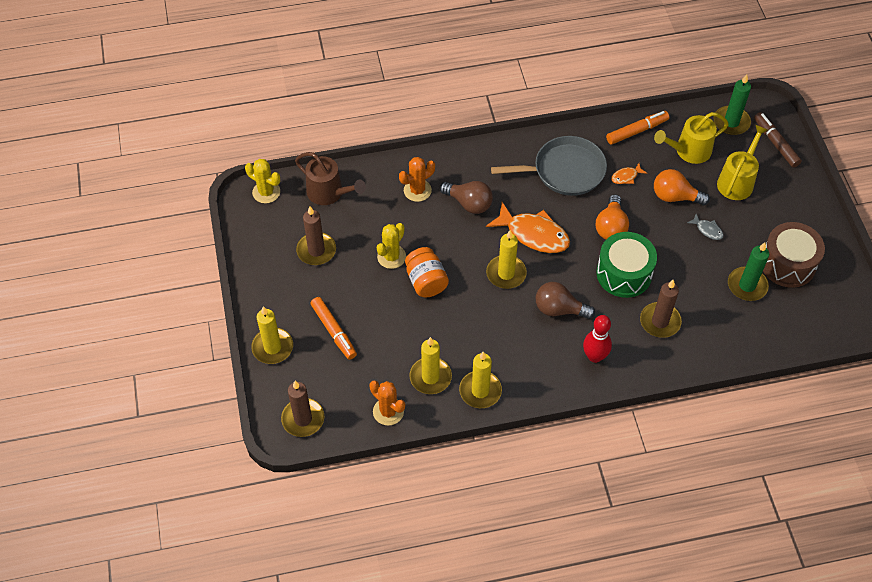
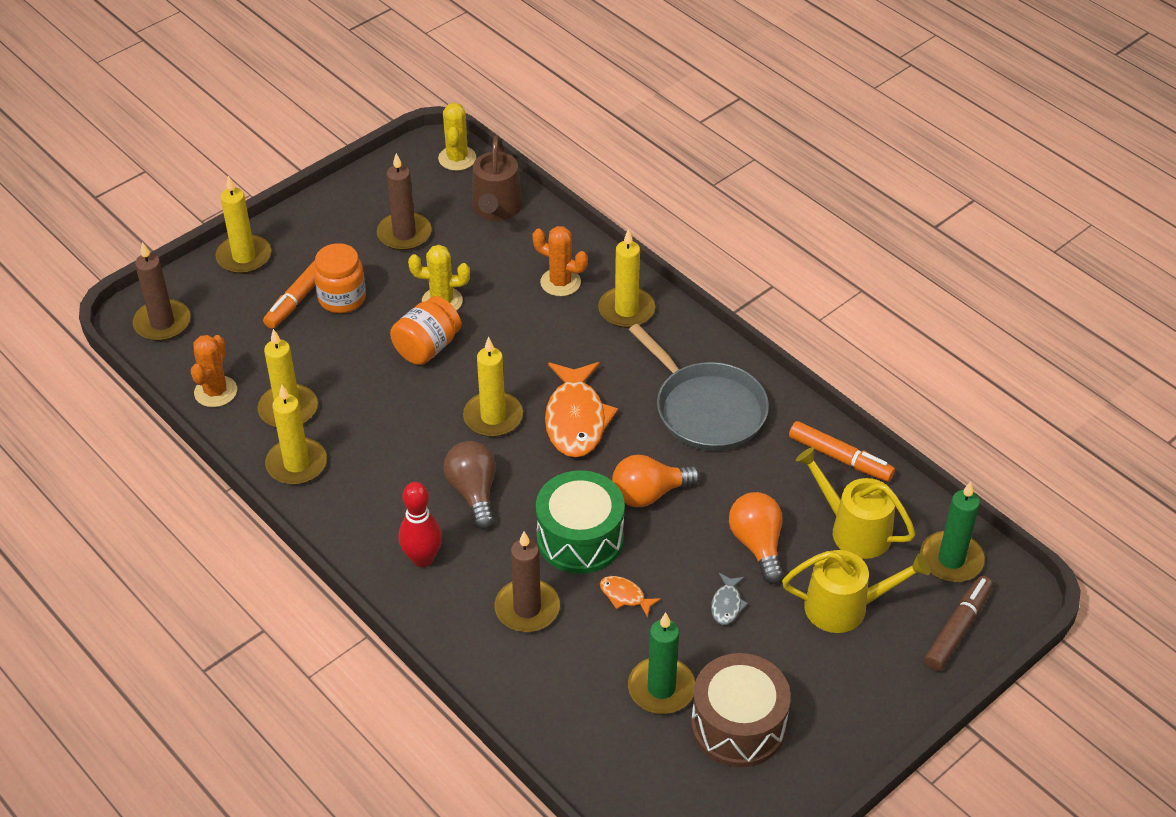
camera: 60 degrees right, 10 degrees down
(351, 308) = (342, 298): none -> orange jar
(463, 170) = (626, 310): none -> yellow candle
(469, 203) = (577, 337): brown light bulb -> none
(626, 177) = (749, 477): orange fish -> orange fish (625, 596)

